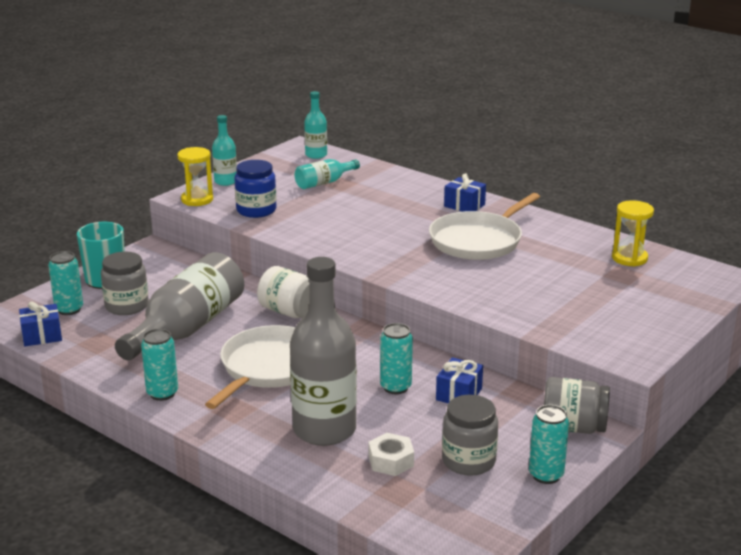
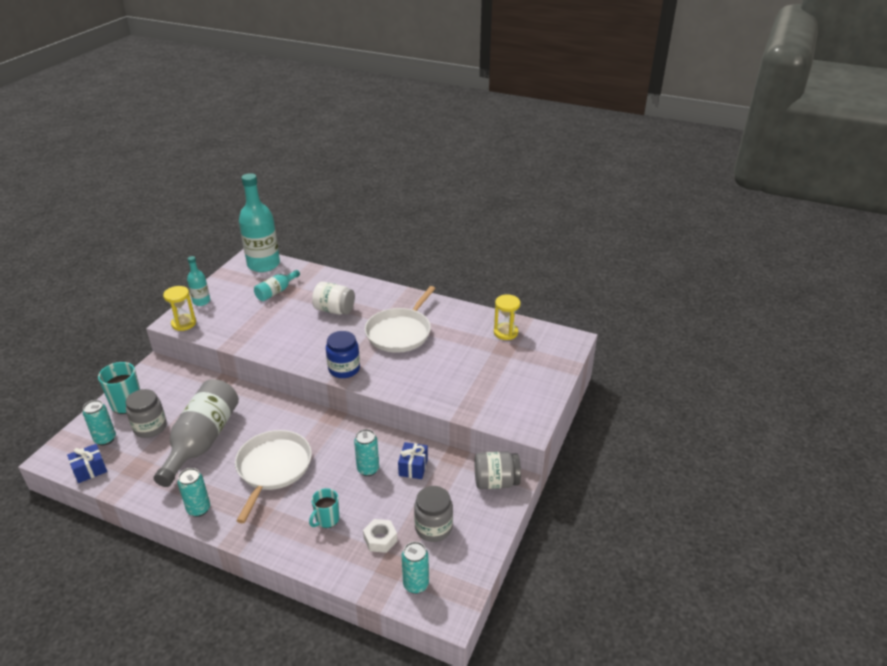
camera: 15 degrees left, 10 degrees up
(256, 210) = (232, 327): blue jar -> blue jar (344, 369)
(290, 312) = (276, 411): white jar -> white jar (334, 310)
(316, 155) = (263, 264): turquoise bottle -> turquoise bottle, size x2.00
(324, 429) = (327, 520): grey bottle -> turquoise mug
(464, 205) = (382, 299): blue gift -> none
(546, 475) = (487, 529): turquoise can -> turquoise can (416, 584)

